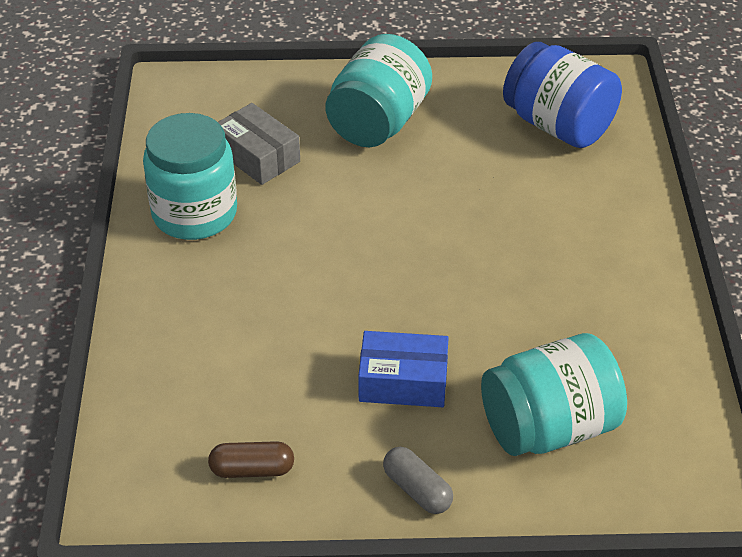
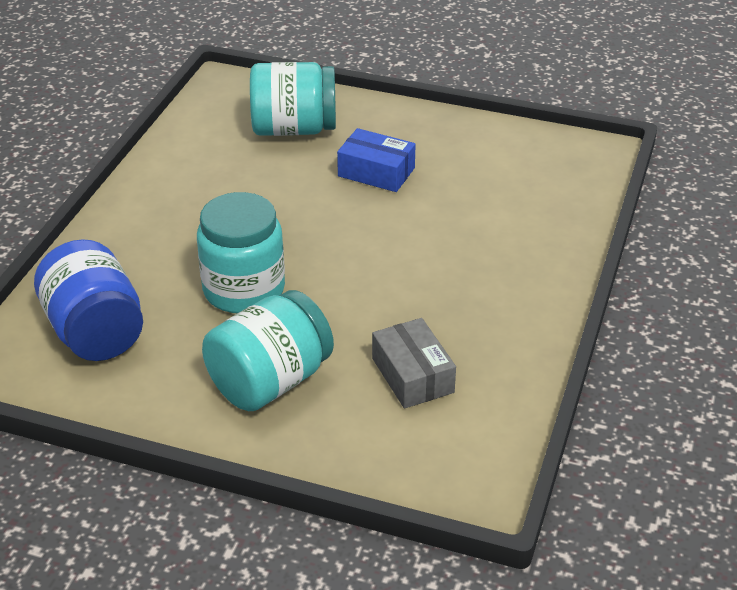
camera: 160 degrees left, 5 degrees down
(194, 213) = (495, 332): turquoise jar -> turquoise jar (244, 290)
(252, 470) = (505, 149): brown capsule -> none
(417, 490) = (401, 119): grey capsule -> none

